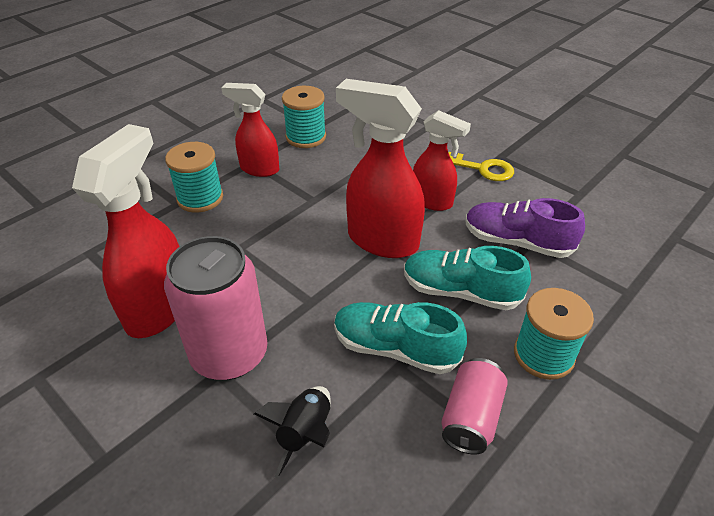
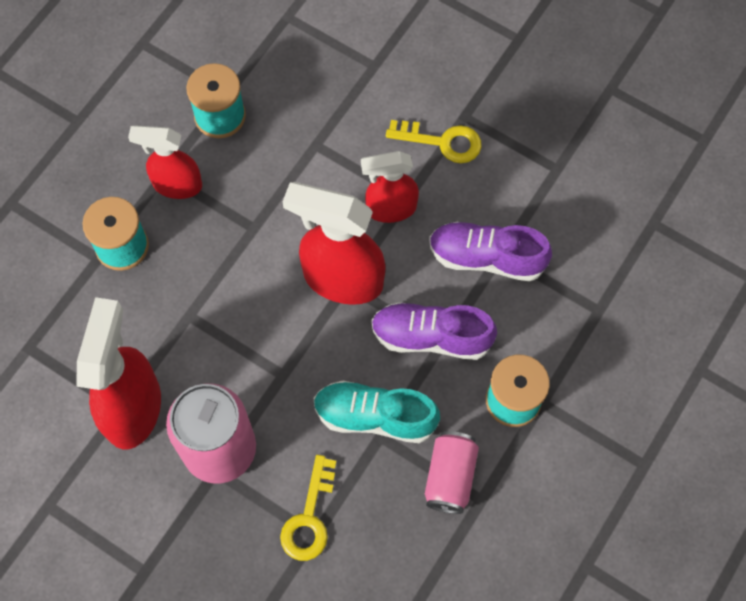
camera: 10 degrees left, 25 degrees up
(305, 434) = (309, 518): black rocket -> yellow key
(432, 201) = (390, 209): red spray bottle -> red spray bottle turned 150 degrees clockwise
(460, 292) = (431, 337): turquoise shoe -> purple shoe

